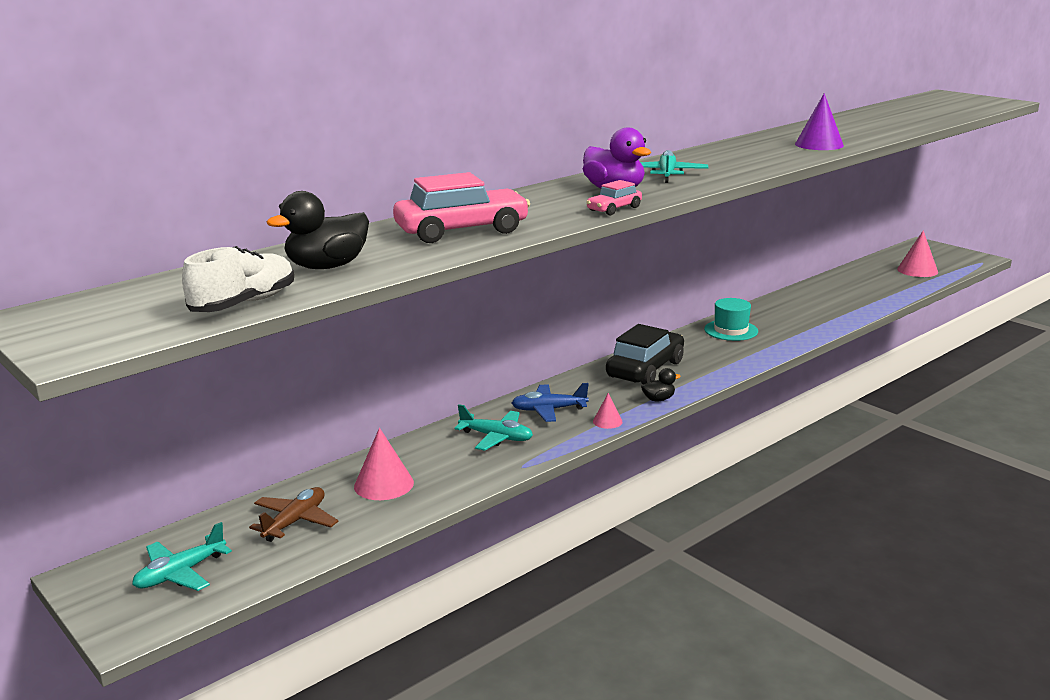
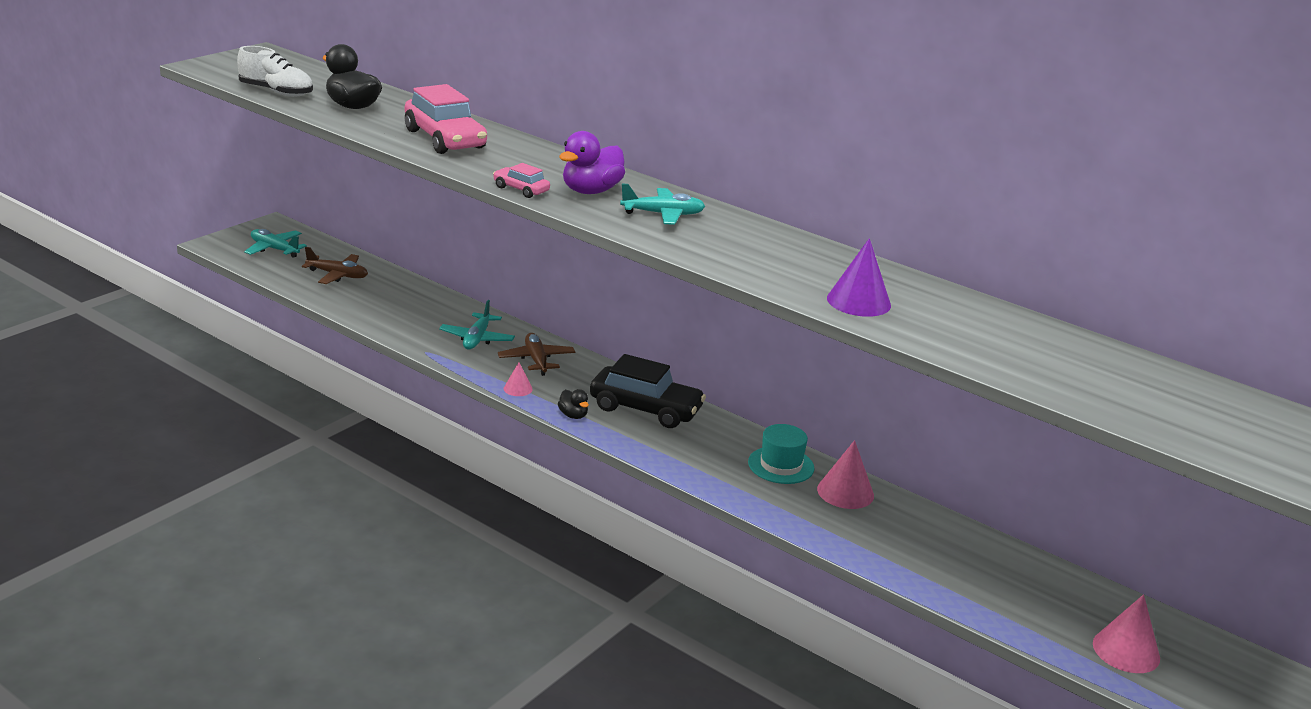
camera: 75 degrees right, 5 degrees up
(384, 484) = (392, 300): pink cone -> pink cone (845, 492)
(548, 410) = (536, 360): blue plane -> brown plane

